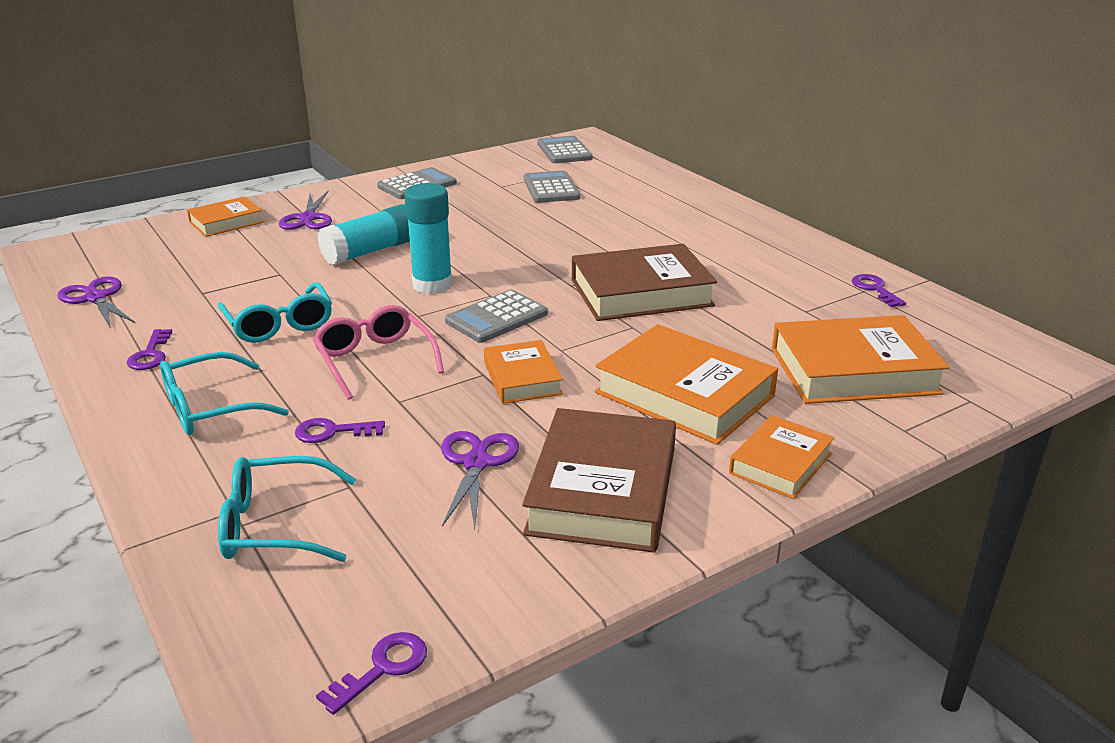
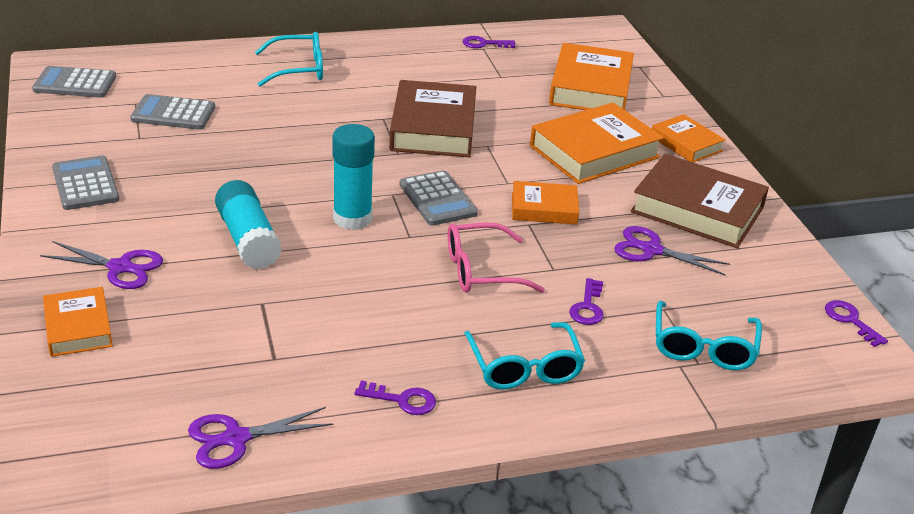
camera: 75 degrees left, 5 degrees up
(279, 324) = (383, 314): turquoise glasses -> turquoise glasses (298, 69)

